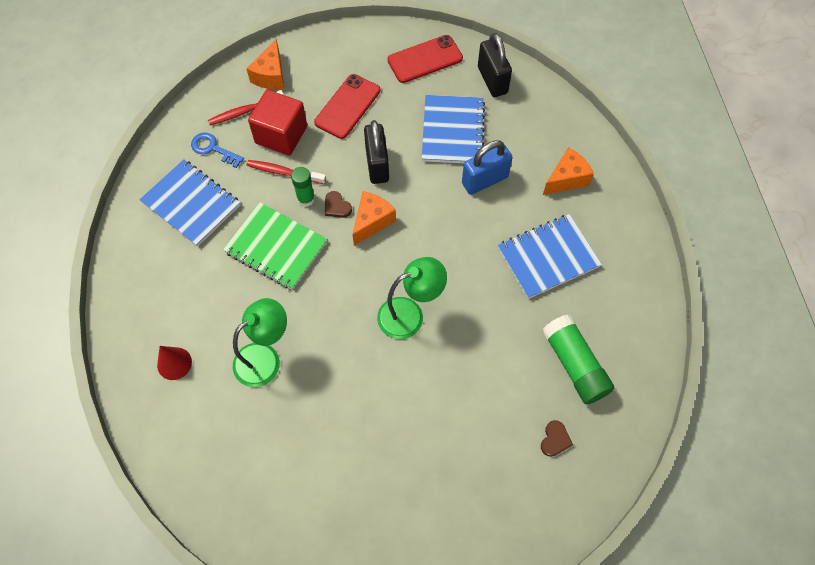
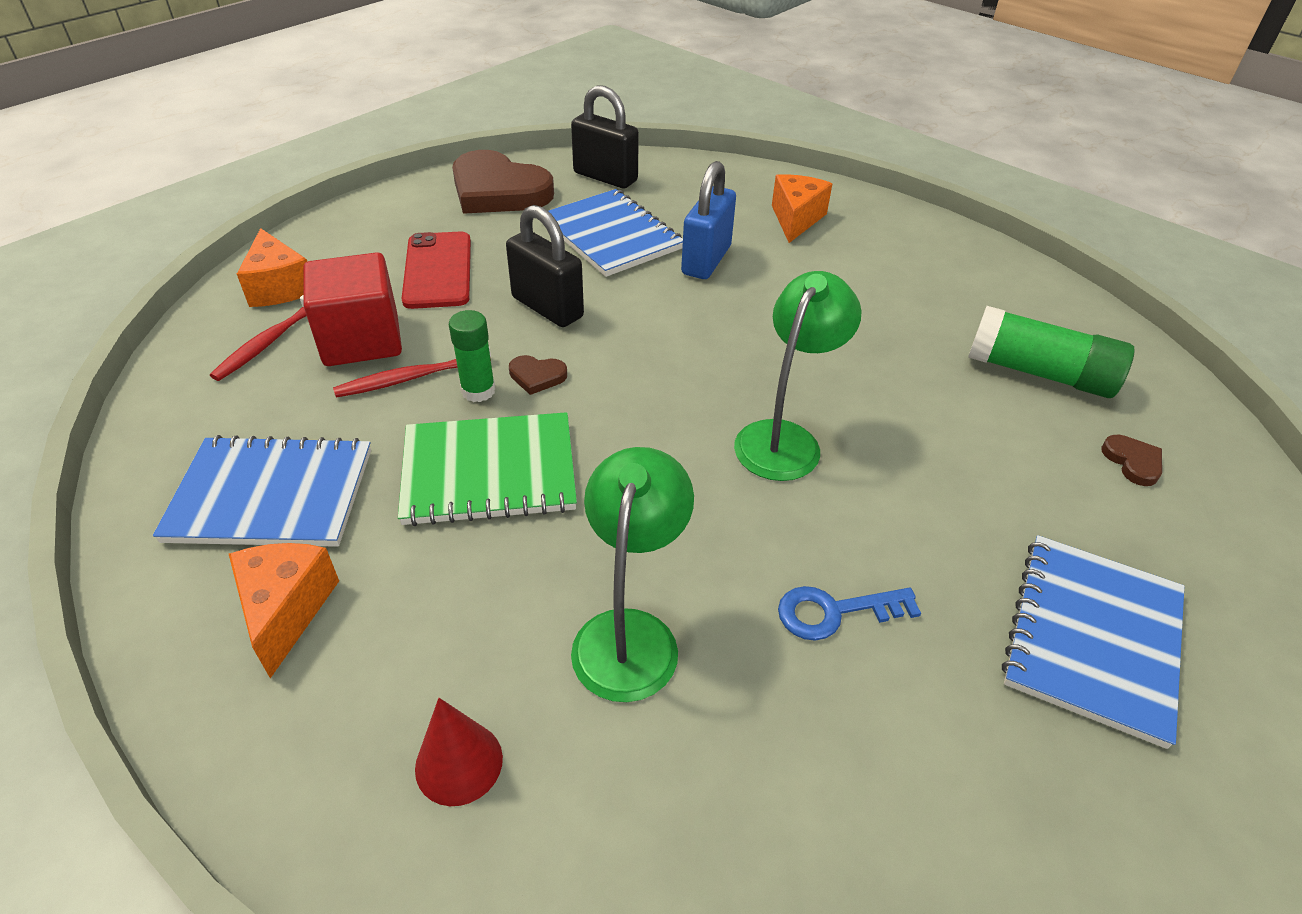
camera: 40 degrees left, 20 degrees down
(213, 149) = (251, 407): blue key -> blue key (834, 612)
(372, 221) = (608, 367): orange cheese -> orange cheese (286, 610)
(425, 59) = (498, 191): red phone -> brown heart
(548, 257) = (870, 292): blue notebook -> blue notebook (1092, 638)

